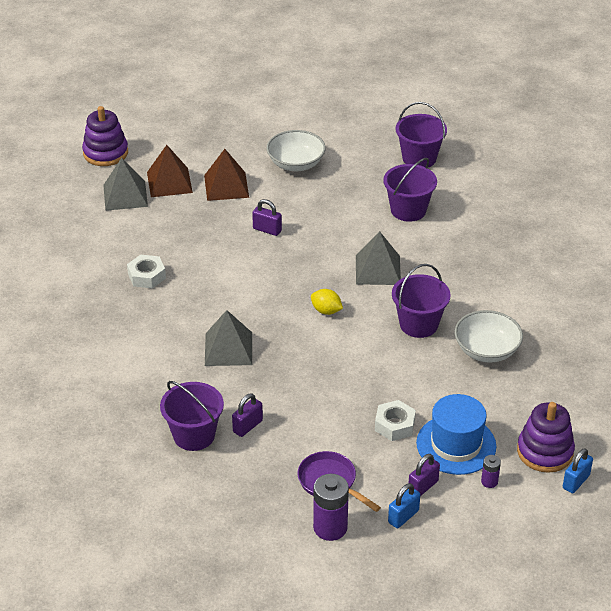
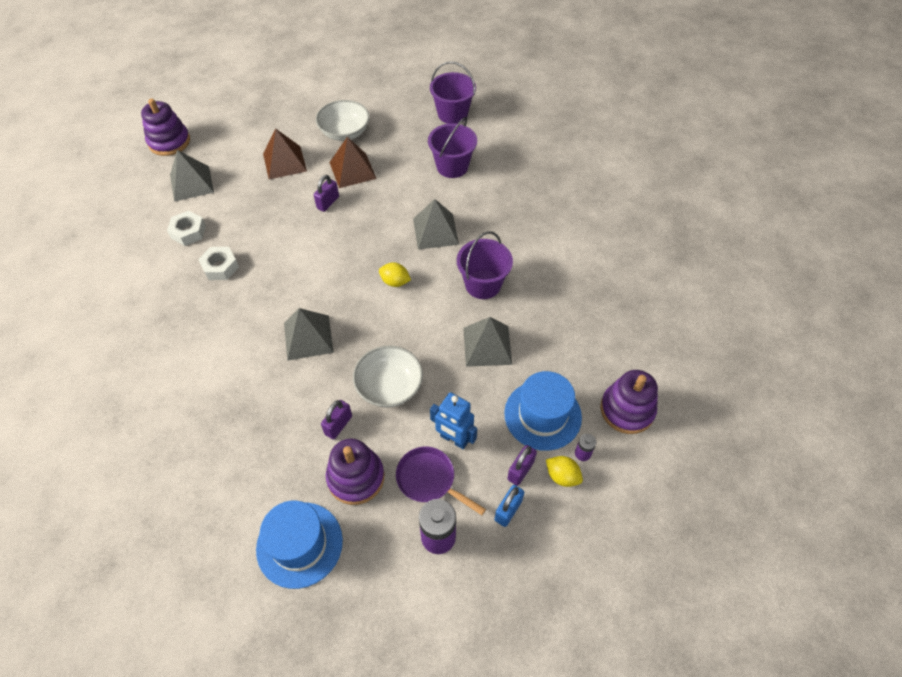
camera: 10 degrees left, 15 degrees up
(169, 182) = (231, 164): brown pyramid -> brown pyramid (352, 170)
(194, 435) = (286, 444): purple bucket -> none
(196, 515) = (299, 544): none -> blue hat
(258, 470) = (356, 477): none -> purple stacking toy
(267, 230) = (328, 202): purple padlock -> purple padlock turned 75 degrees counterclockwise
(361, 453) = (454, 439): none -> blue robot
(394, 425) = (480, 401): white nut -> white nut (188, 232)
(412, 379) = (487, 346): none -> grey pyramid
(464, 497) = (562, 476): none -> yellow lemon
(486, 350) = (550, 304): white bowl -> white bowl (389, 387)
(576, 482) = (663, 440): blue padlock -> none

